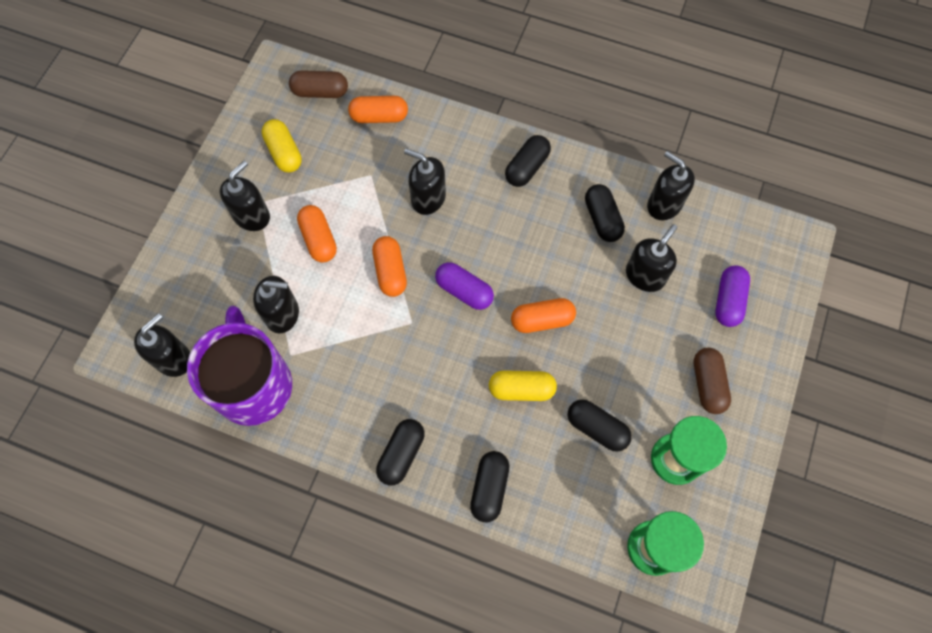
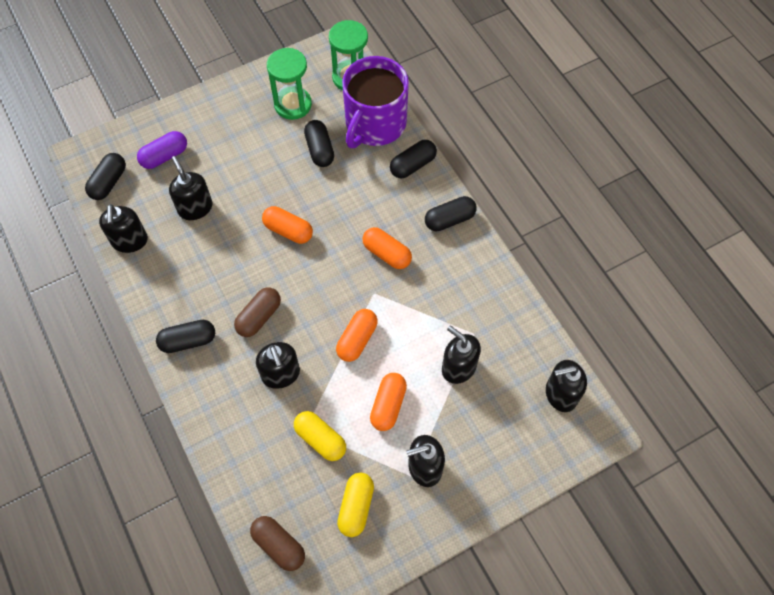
camera: 140 degrees left, 5 degrees down
(253, 384) = (514, 332): purple mug -> purple mug (375, 124)
(379, 117) = (253, 477): orange capsule -> orange capsule (387, 253)
(464, 291) = (319, 287): purple capsule -> none
(521, 389) = (342, 201): yellow capsule -> yellow capsule (320, 439)
(602, 219) = (179, 263): black capsule -> black capsule (109, 182)
(645, 275) = (195, 208): black soap dispenser -> black soap dispenser turned 75 degrees clockwise
(707, 384) = (231, 125): brown capsule -> brown capsule (259, 317)

